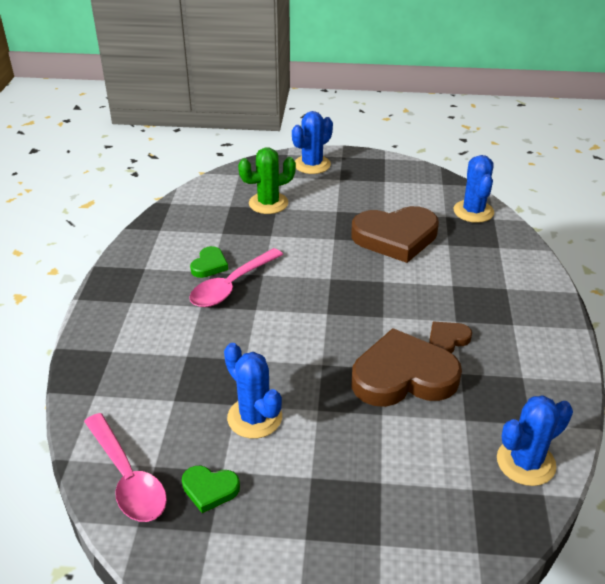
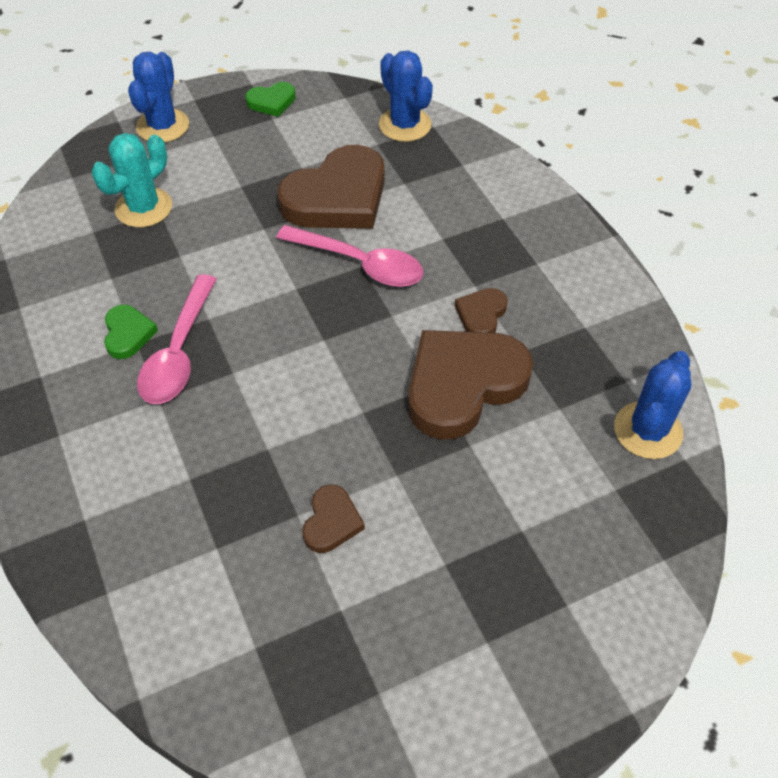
camera: 30 degrees left, 15 degrees up
(128, 478) = (233, 681): pink spoon -> pink spoon (360, 264)
(210, 489) = (342, 642): green heart -> green heart (272, 102)
(254, 417) = (331, 522): blue cactus -> brown heart
(268, 203) = (144, 208): green cactus -> turquoise cactus

